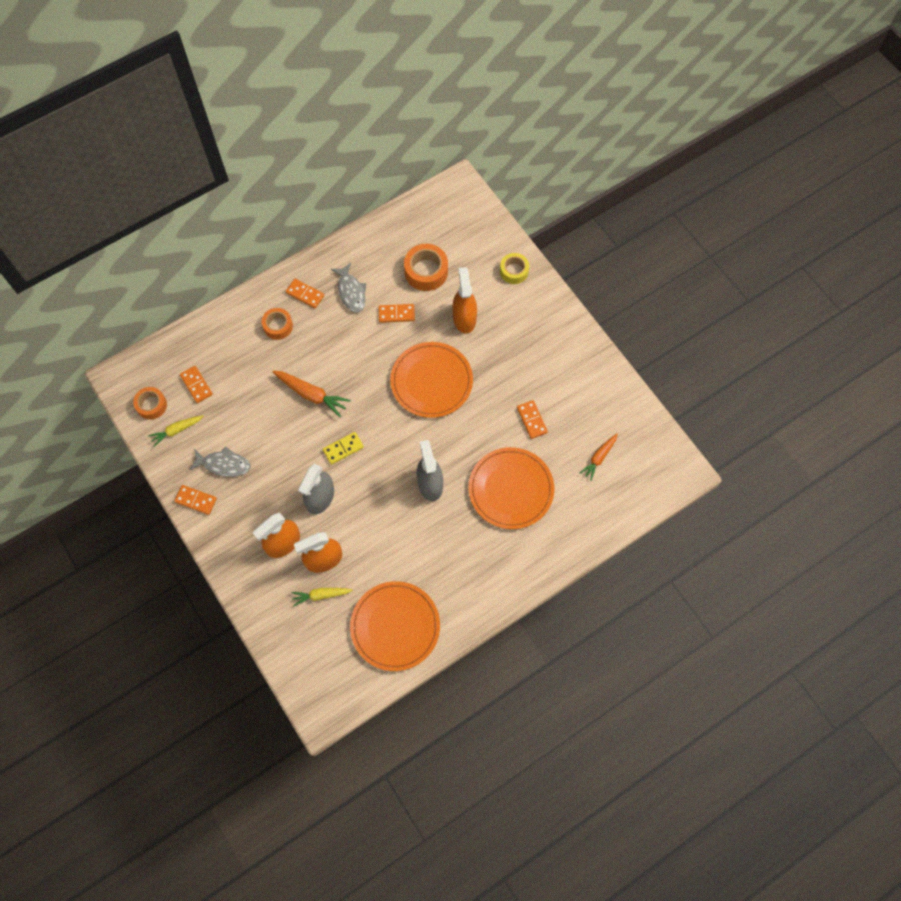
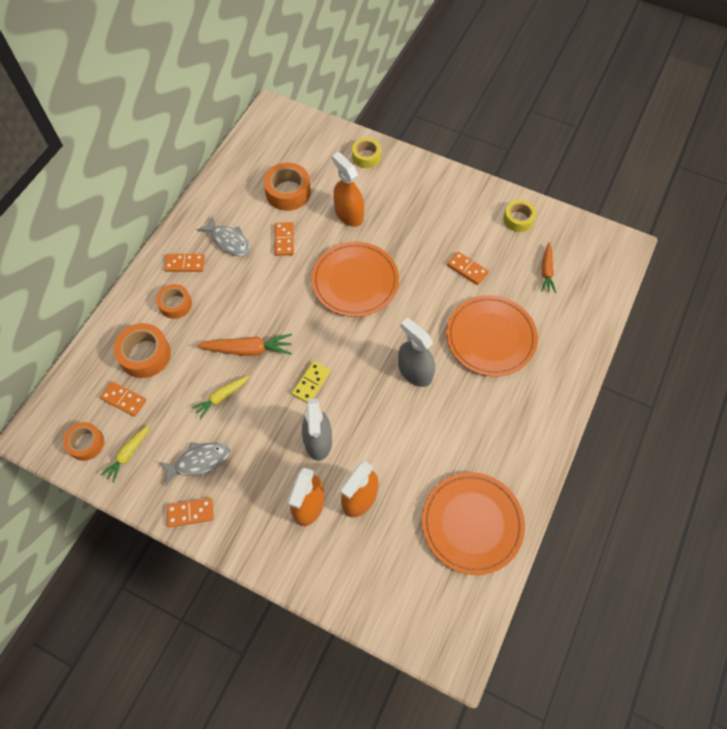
camera: 30 degrees left, 5 degrees down
(232, 357) = (145, 355): none -> orange tape
(321, 595) = (380, 535): yellow carrot -> yellow carrot (221, 397)
(396, 314) = (284, 240): orange domino -> orange domino turned 60 degrees counterclockwise
(607, 398) = (518, 219): none -> yellow tape

